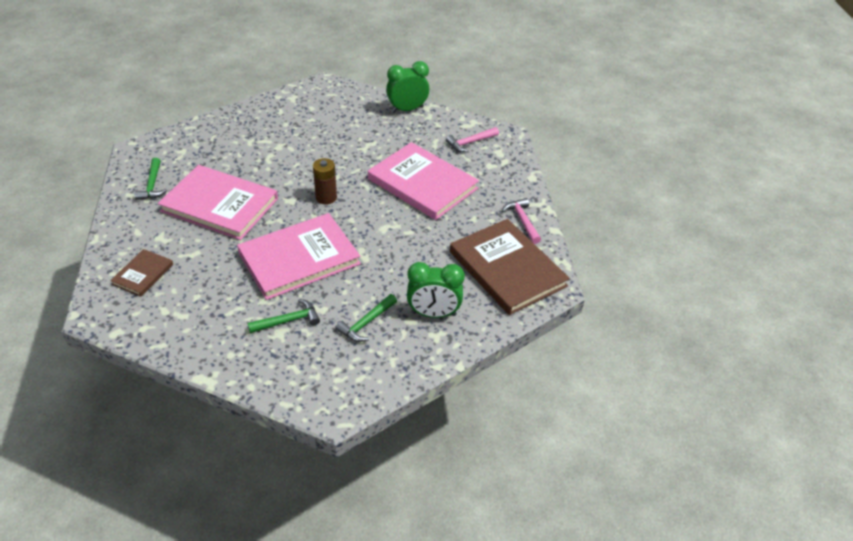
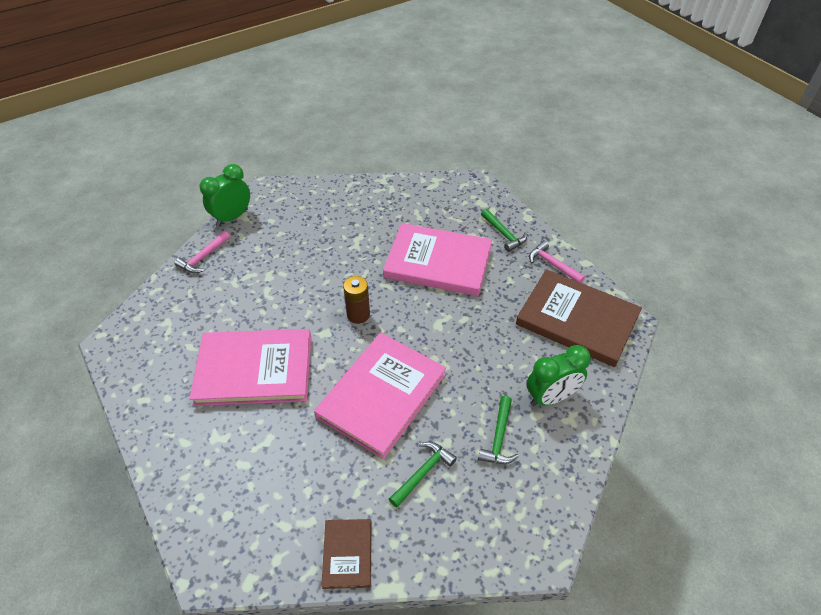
camera: 25 degrees left, 5 degrees up
(143, 274) = (228, 492): brown book -> brown book (347, 554)
(152, 185) = (161, 377): green hammer -> green hammer (503, 234)
(407, 109) = (366, 189): green clock -> green clock (232, 217)
(470, 142) = (449, 202): pink hammer -> pink hammer (203, 257)

